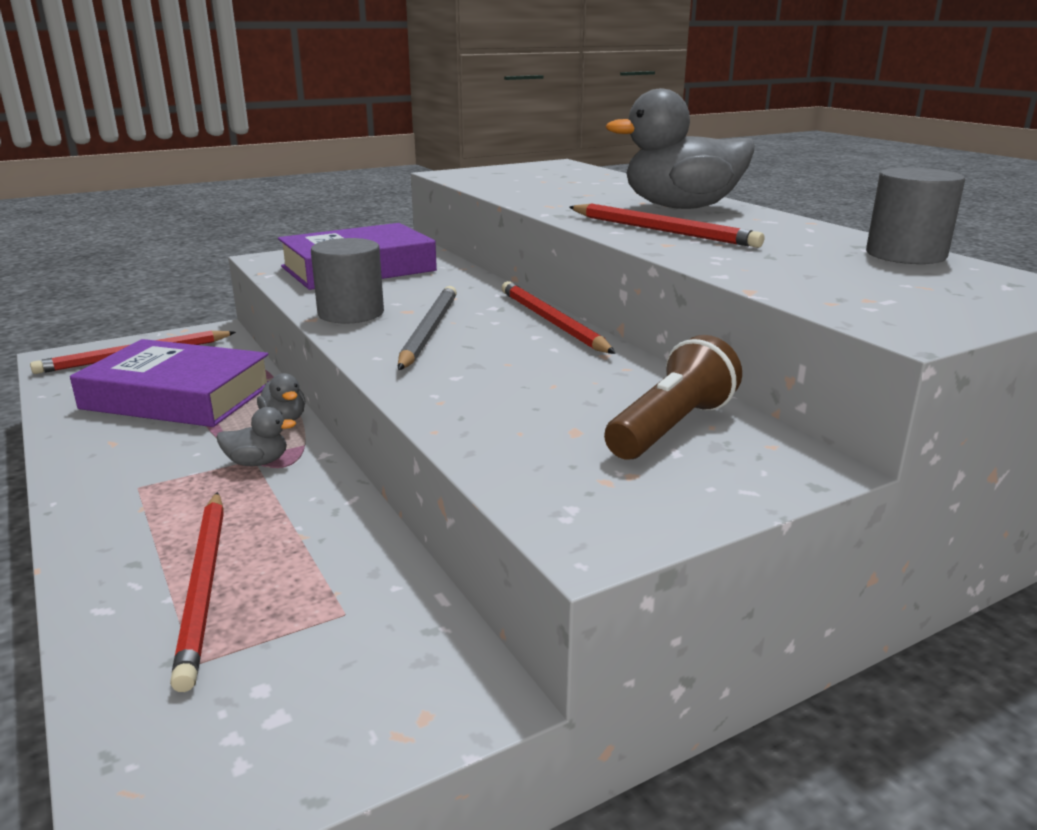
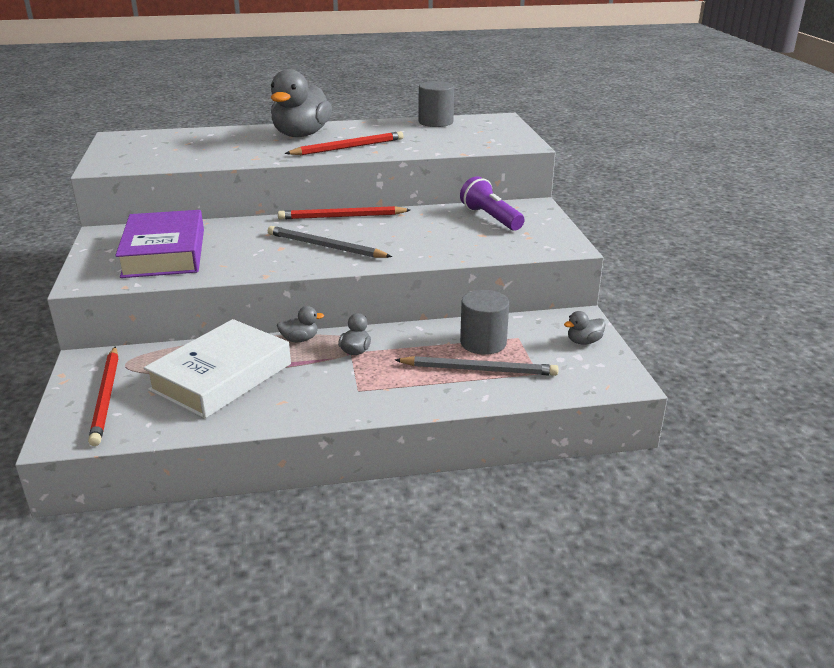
camera: 70 degrees left, 5 degrees up
(178, 396) = (221, 377): purple book -> white book
(204, 585) = (478, 369): red pencil -> grey pencil
(350, 718) = (584, 341): none -> grey duck
(351, 313) = (268, 263): grey cylinder -> grey cylinder (483, 343)
(671, 427) = (491, 218): brown flashlight -> purple flashlight

